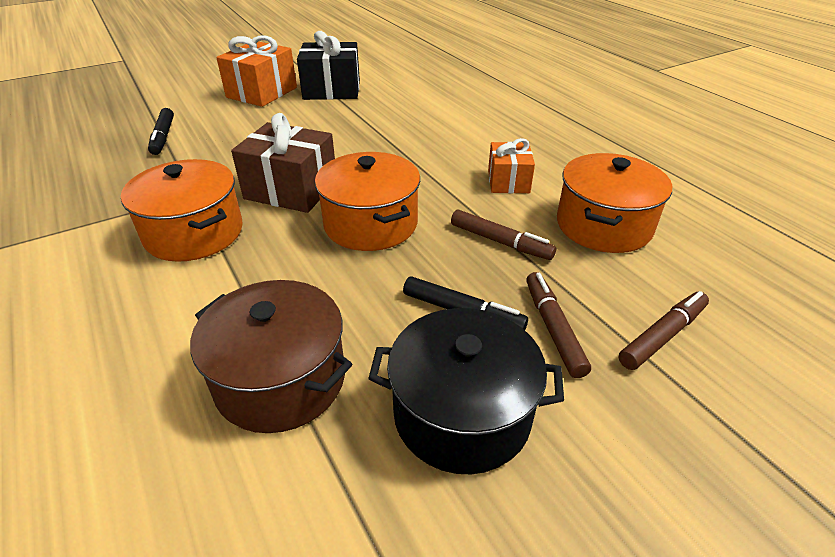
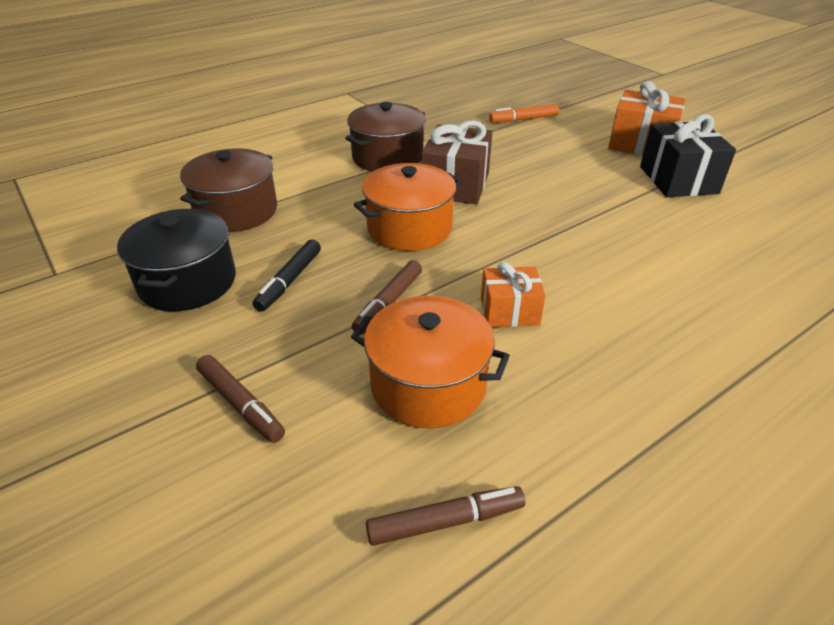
camera: 85 degrees right, 0 degrees up
(163, 137) = (523, 119): black marker -> orange marker
(194, 233) = (387, 157): orange pot -> brown pot
(553, 328) = (262, 331): brown marker -> brown marker (445, 521)

